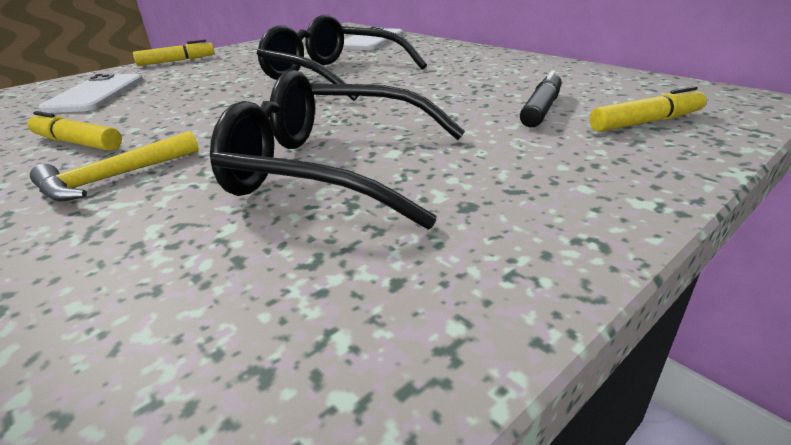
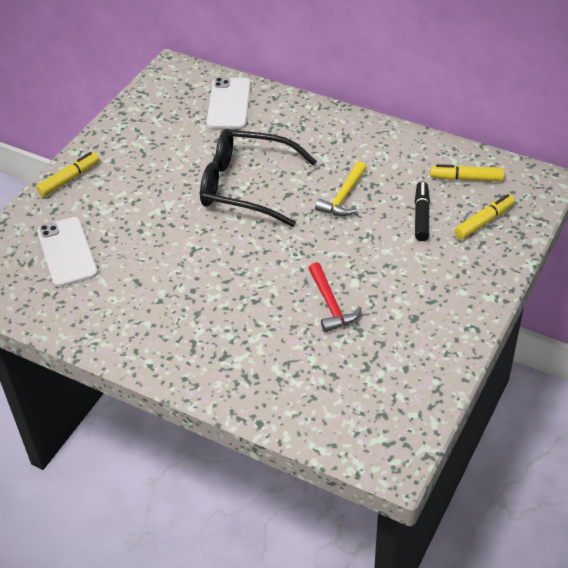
camera: 20 degrees left, 15 degrees up
(77, 143) = (143, 315): yellow marker -> yellow marker (466, 178)
(114, 178) = (211, 341): yellow hammer -> yellow hammer (343, 197)
(332, 169) = (331, 305): black glasses -> red hammer

